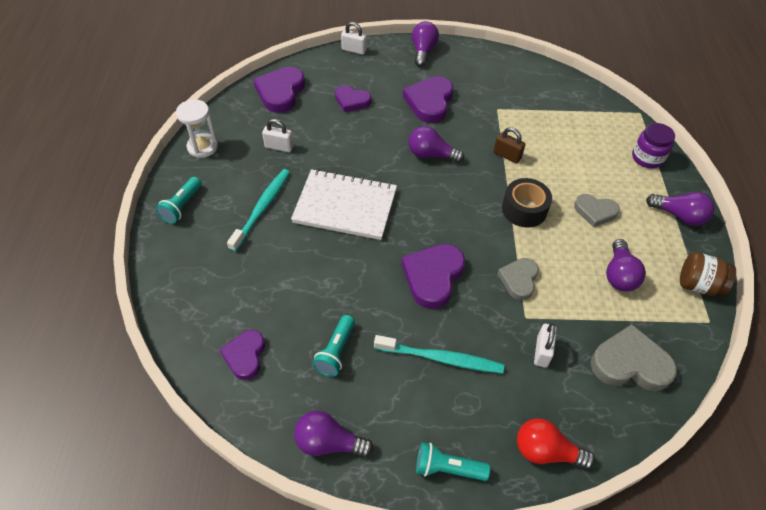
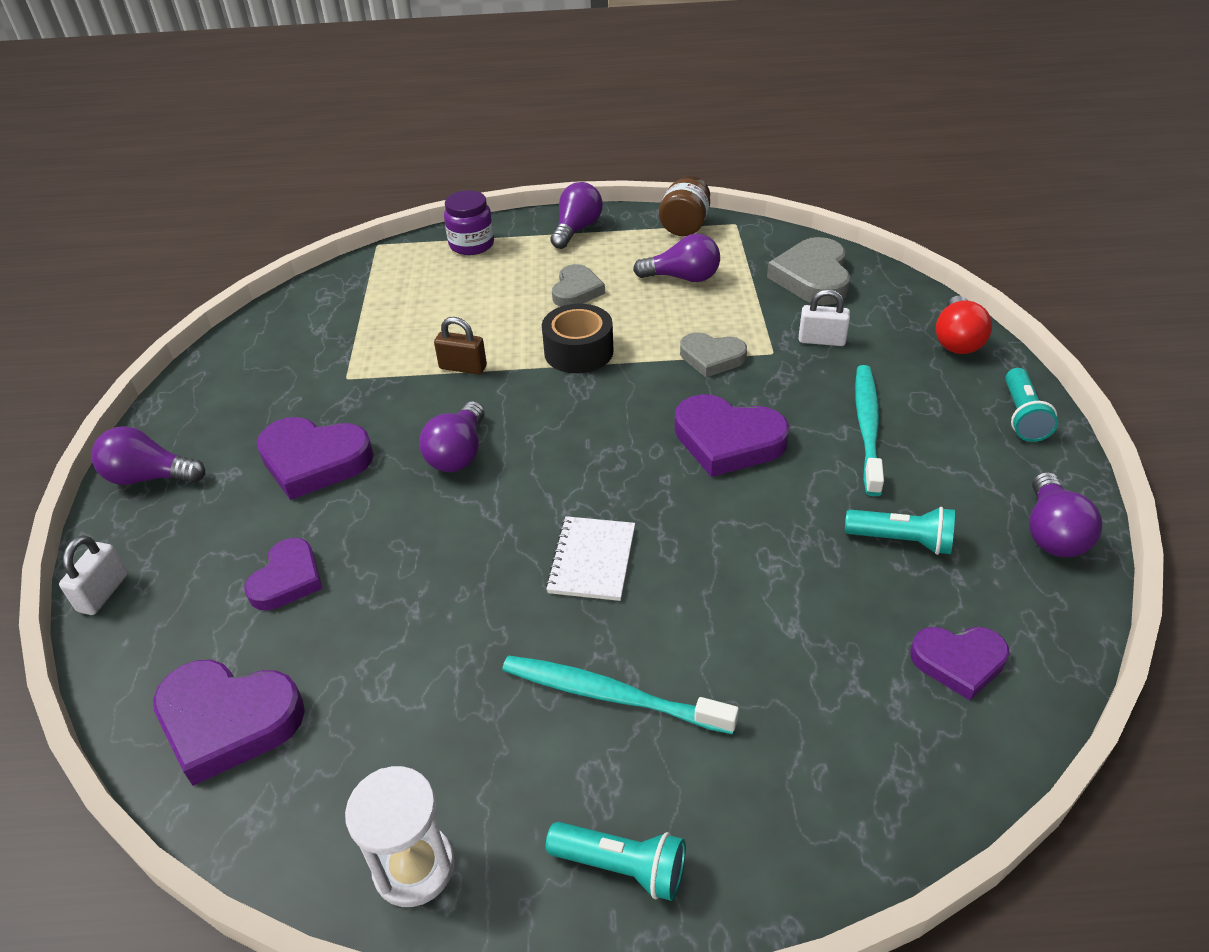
camera: 90 degrees left, 10 degrees down
(279, 147) = (424, 693): white padlock -> none
(345, 206) = (592, 560): white notebook -> white notebook, size x0.56
(507, 155) = (463, 367): brown padlock -> brown padlock turned 75 degrees clockwise

